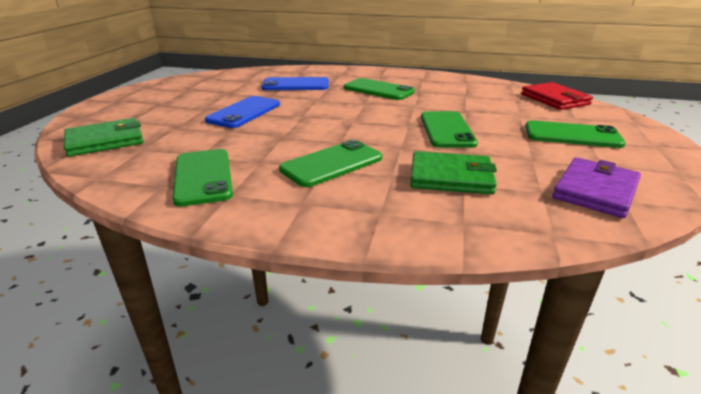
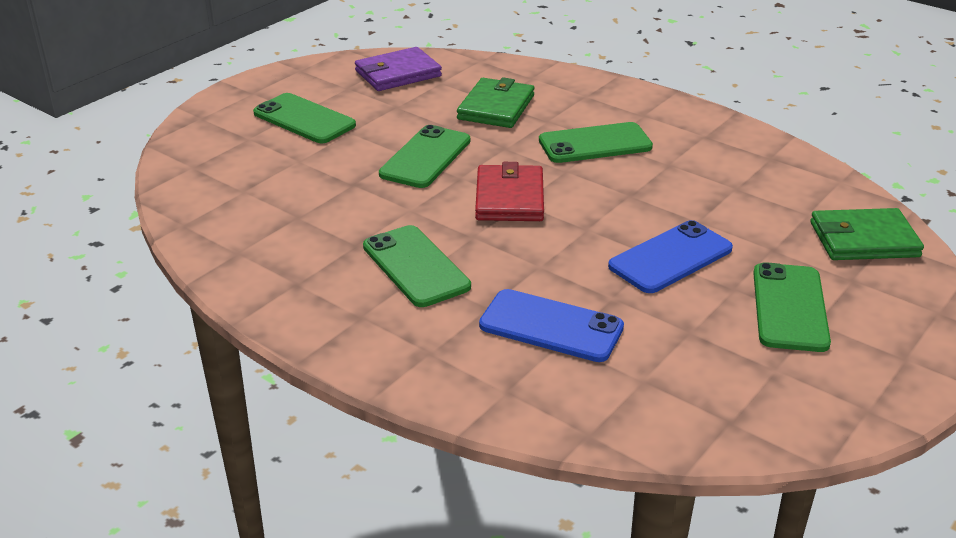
camera: 155 degrees left, 5 degrees up
(203, 177) = (730, 158): green phone -> green phone (790, 307)
(451, 177) = (496, 107): green wallet -> green wallet turned 75 degrees clockwise
(555, 99) = (197, 174): red wallet -> red wallet (509, 198)

